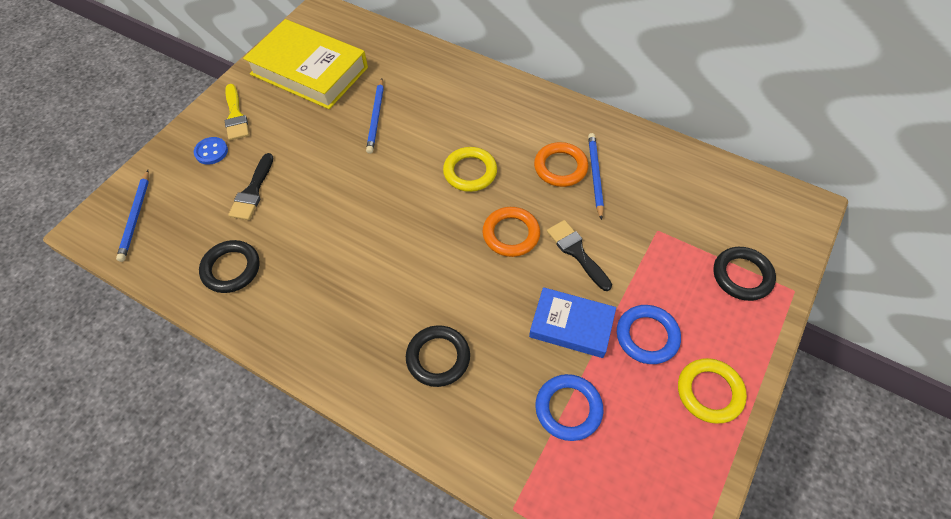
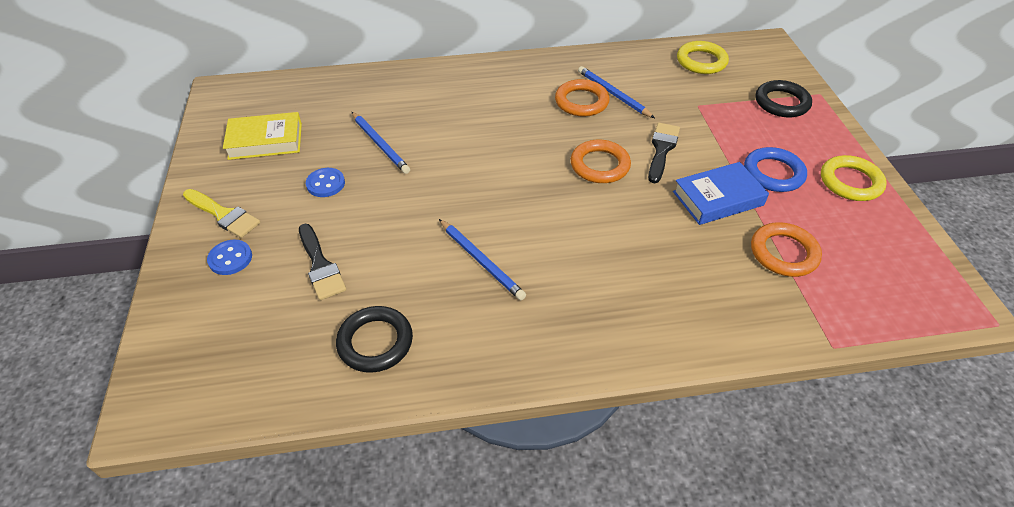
camera: 40 degrees left, 10 degrees down
(136, 217) = (202, 366): blue pencil -> blue pencil (481, 261)
(309, 71) = (265, 141): yellow book -> yellow book, size x0.58
(312, 129) = (325, 184): none -> blue button
(438, 357) = (651, 284): black ring -> none
(470, 172) = (514, 141): yellow ring -> yellow ring (701, 61)
(568, 409) = (783, 253): blue ring -> orange ring
(576, 252) = (662, 149): black brush -> black brush turned 90 degrees clockwise

